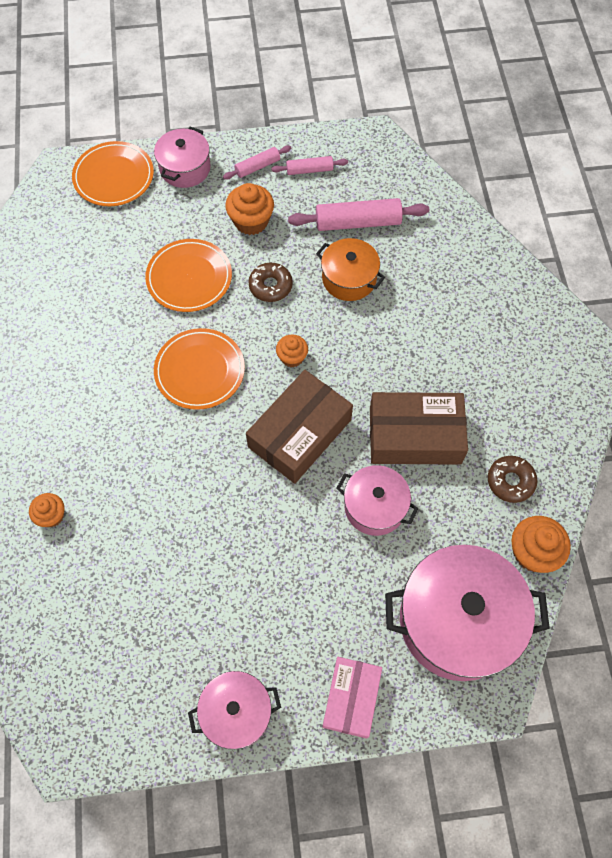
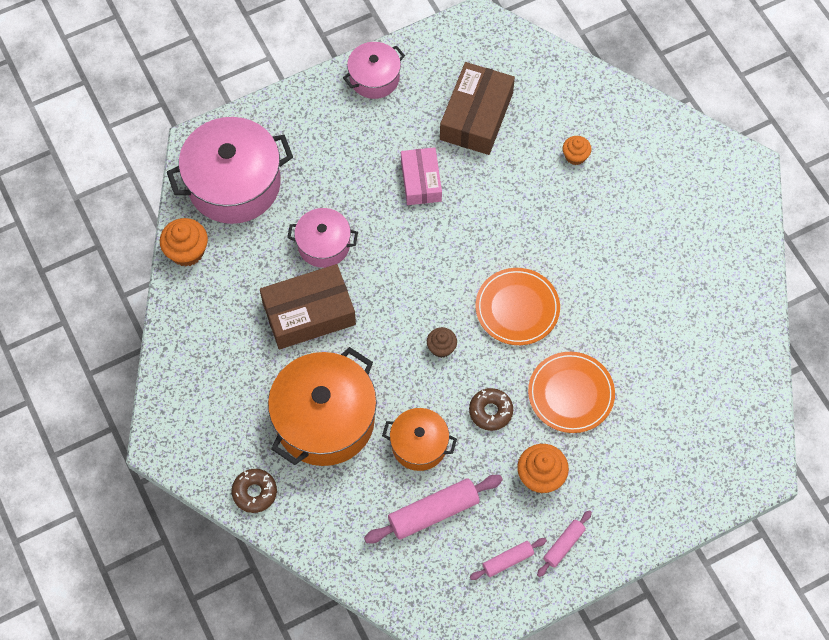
camera: 160 degrees right, 0 degrees up
(114, 177) = (704, 480): orange plate -> none
(185, 168) = (637, 516): pink pot -> none
(292, 357) = (441, 348): orange cupcake -> brown cupcake
(300, 433) = (407, 283): brown box -> brown box (476, 116)
(351, 698) = (297, 111): pink box -> pink box (421, 181)
(431, 327) = (324, 420): none -> orange pot
(510, 481) = (217, 301): brown donut -> brown donut (254, 492)

